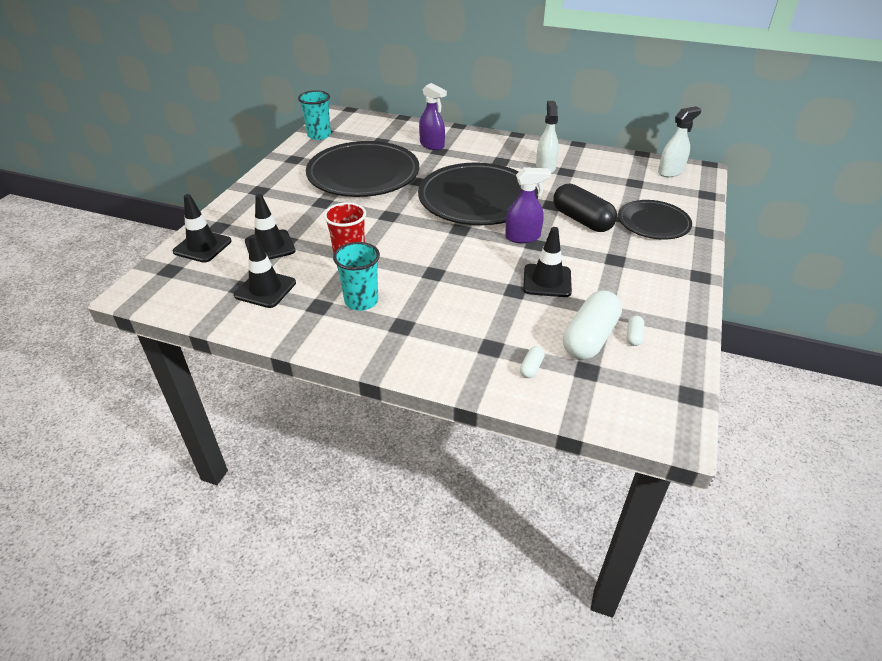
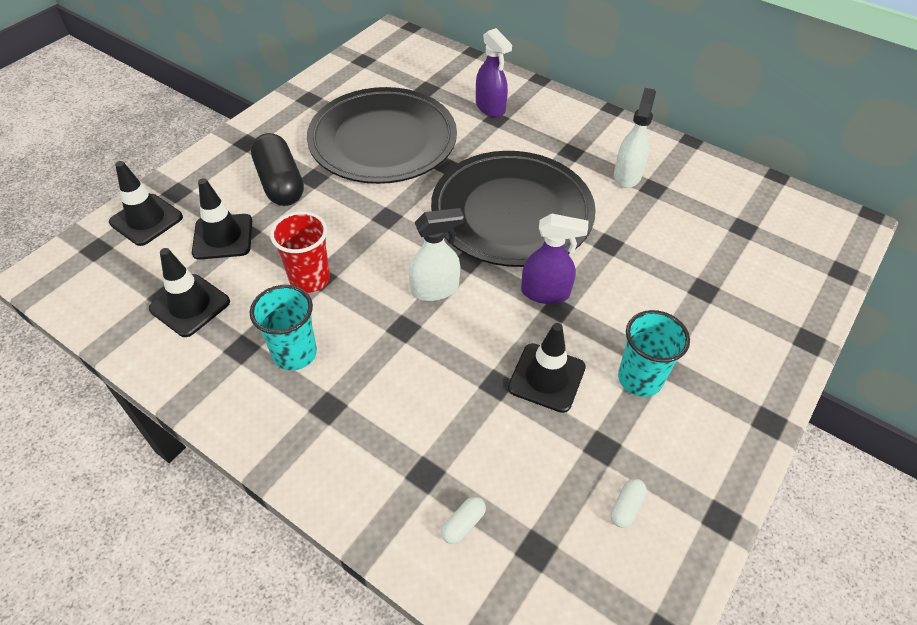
camera: 15 degrees right, 10 degrees up
(319, 135) = (354, 65): turquoise cup -> turquoise cup (640, 379)
(582, 220) = (639, 280): black capsule -> black capsule (280, 183)
(590, 338) = (564, 493): white capsule -> none
(653, 223) = (740, 308): black plate -> none
(670, 172) = (805, 218): white spray bottle -> white spray bottle (435, 289)

